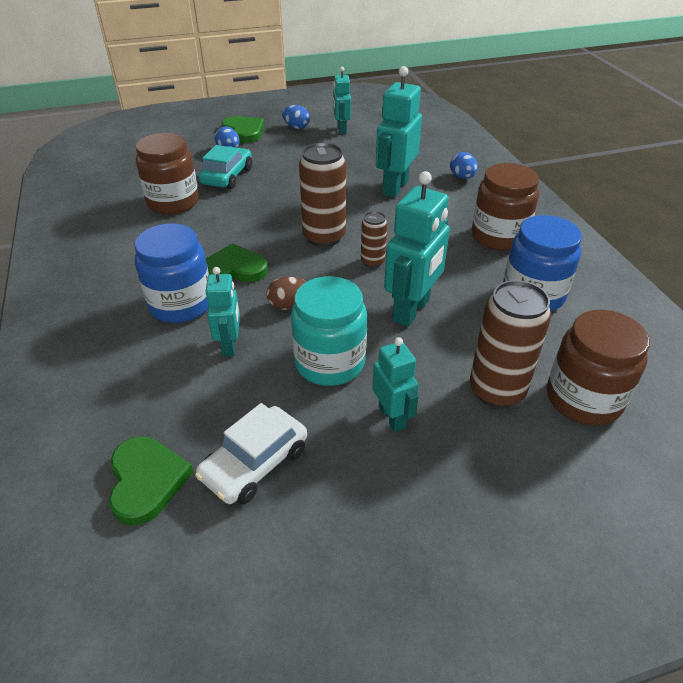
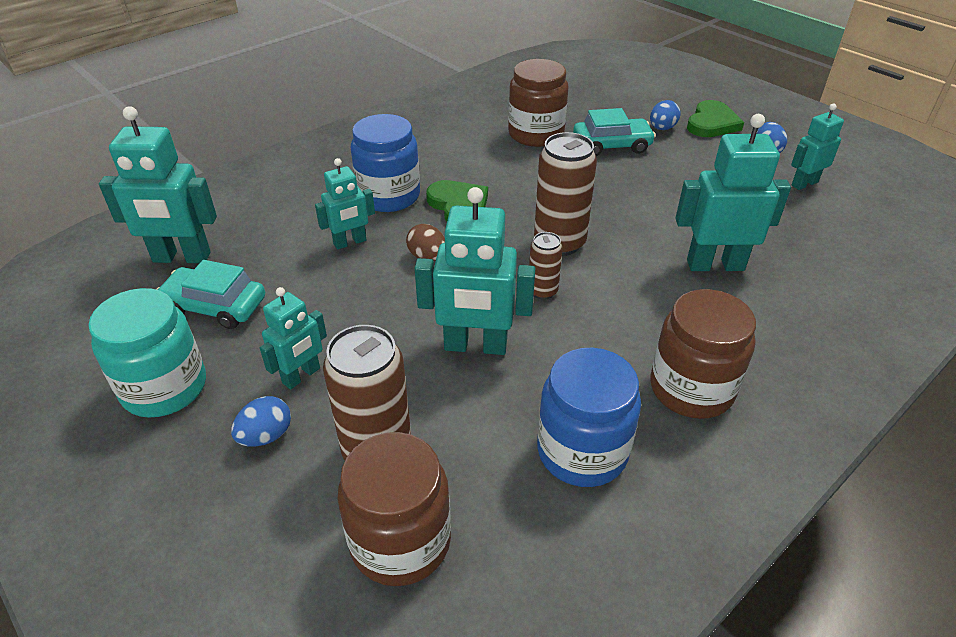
camera: 65 degrees right, 0 degrees up
(146, 481) = (181, 258): green heart -> turquoise robot
(255, 464) = (215, 306): white car -> turquoise car
(329, 362) = (358, 310): turquoise jar -> turquoise jar (164, 388)
(462, 177) = (809, 318): blue egg -> blue egg (266, 436)

